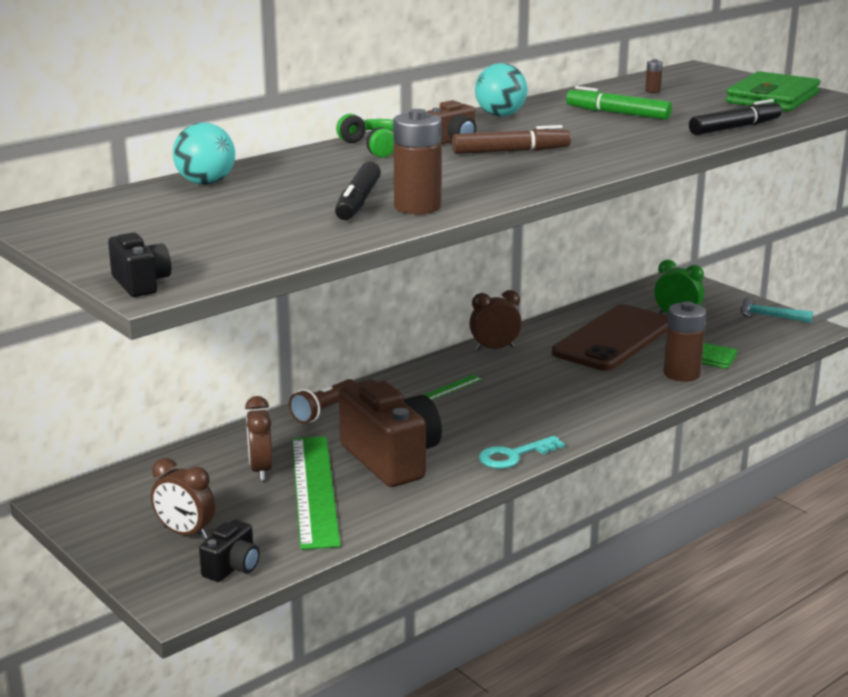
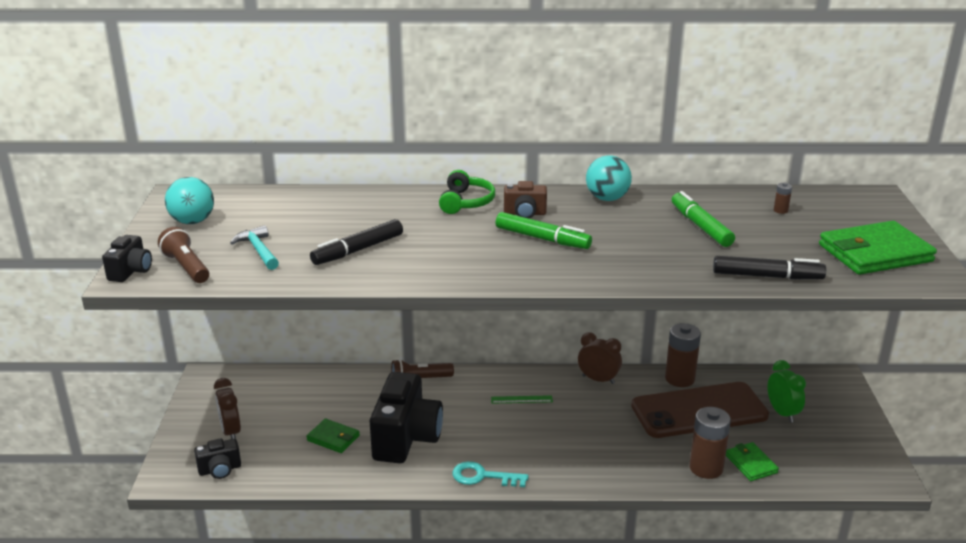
camera: 40 degrees right, 5 degrees up
(201, 262) = (186, 267): none -> brown flashlight
(206, 183) = (309, 199): turquoise ball -> turquoise ball (192, 221)
(261, 470) = (326, 407): brown clock -> none
(315, 490) = (333, 438): green ruler -> green wallet
(391, 459) = (406, 438): brown camera -> black camera
(417, 207) = (382, 269): brown battery -> brown battery (679, 379)
(510, 151) = (542, 238): brown marker -> green marker
(769, 316) = (867, 448): turquoise hammer -> turquoise hammer (259, 250)

